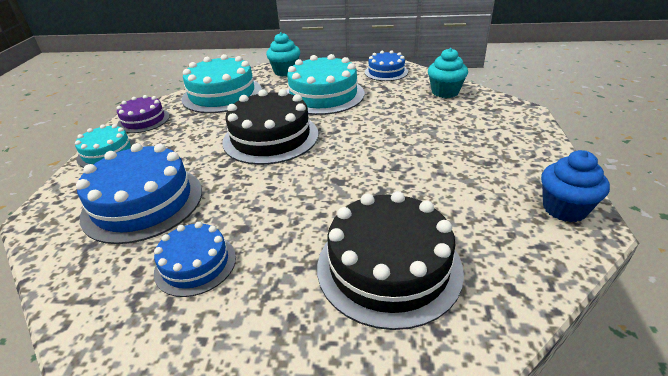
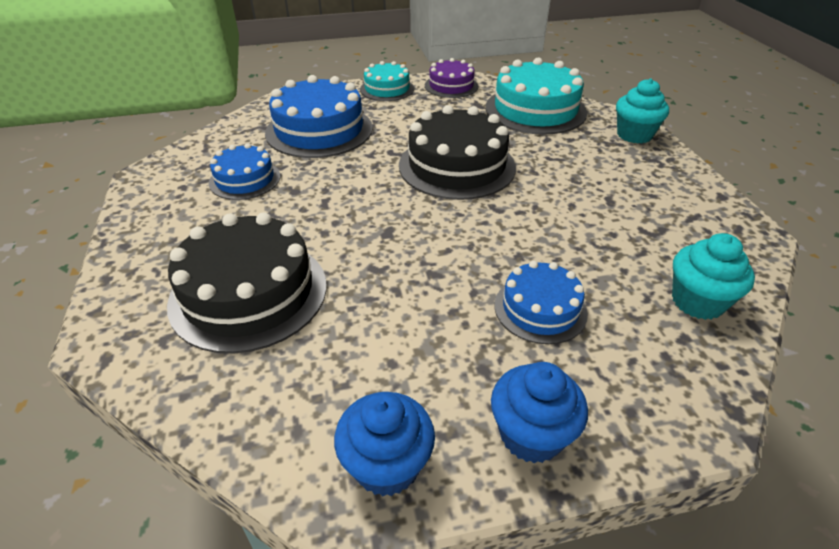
camera: 70 degrees right, 5 degrees up
(323, 95) = (588, 180): turquoise cake -> none
(386, 72) = (719, 223): blue cake -> blue cake (540, 309)
(536, 156) = (531, 435): none -> blue cupcake

